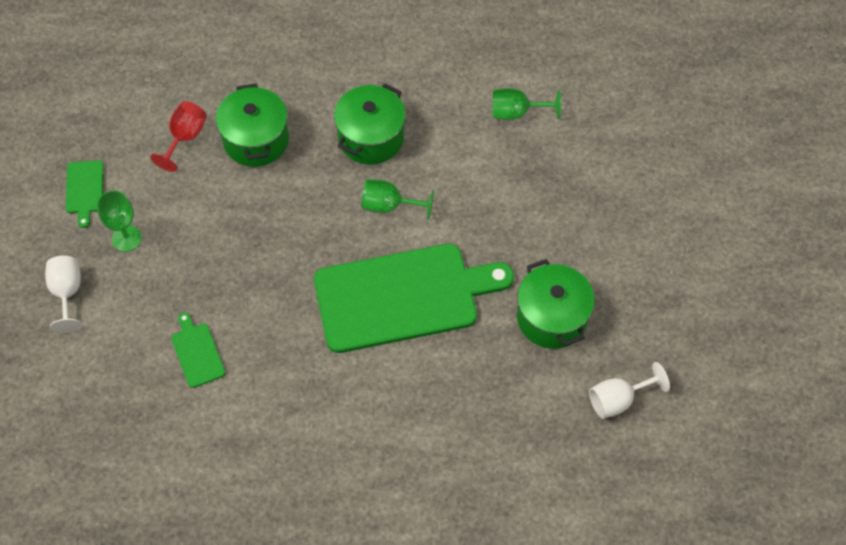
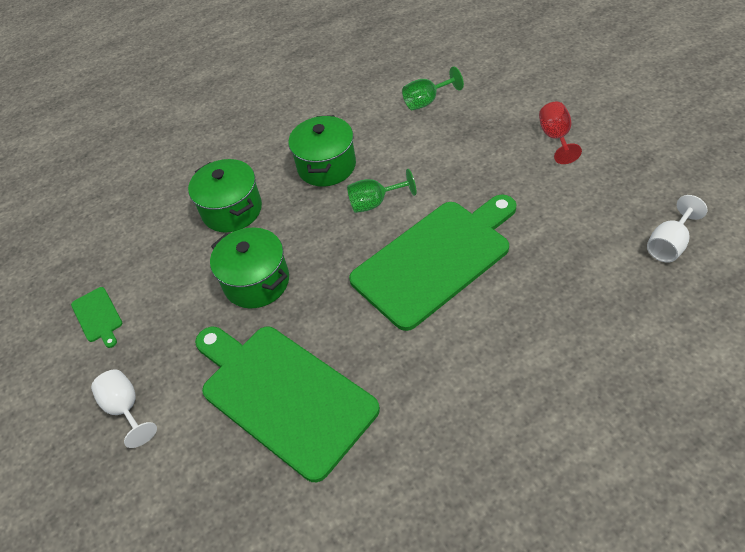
camera: 20 degrees left, 10 degrees down
(126, 238) = (159, 335): green goblet -> none
(185, 138) = (169, 236): red goblet -> red goblet (556, 138)
(197, 352) = (283, 395): green cutting board -> green cutting board, size x2.48
(552, 318) = (566, 215): green pot -> green pot (256, 282)

